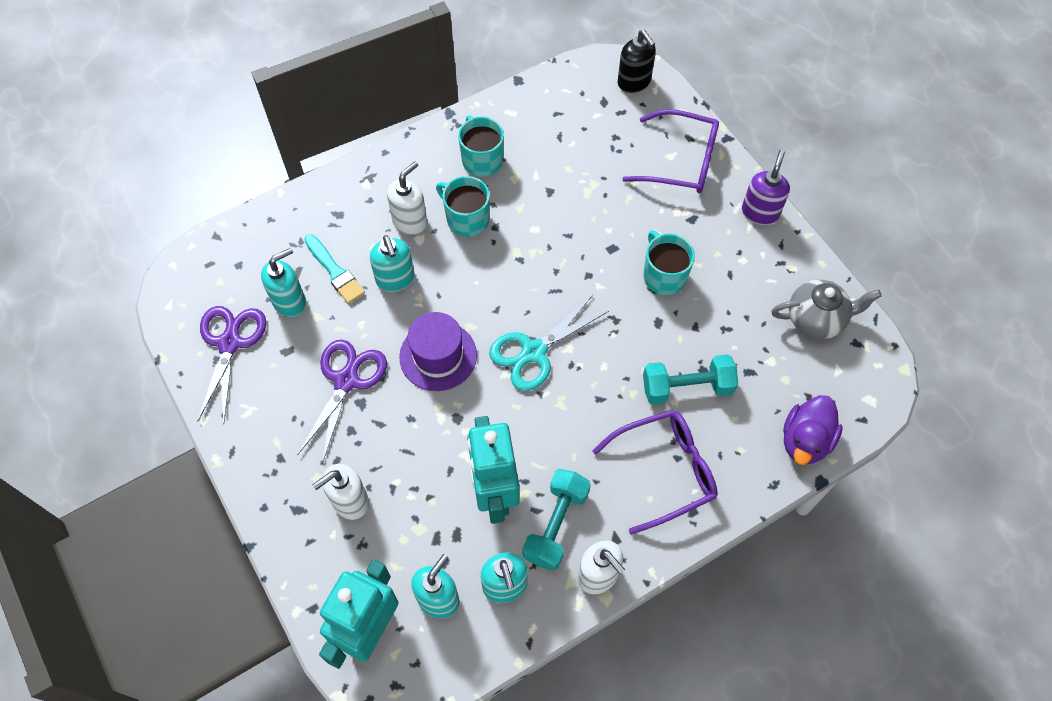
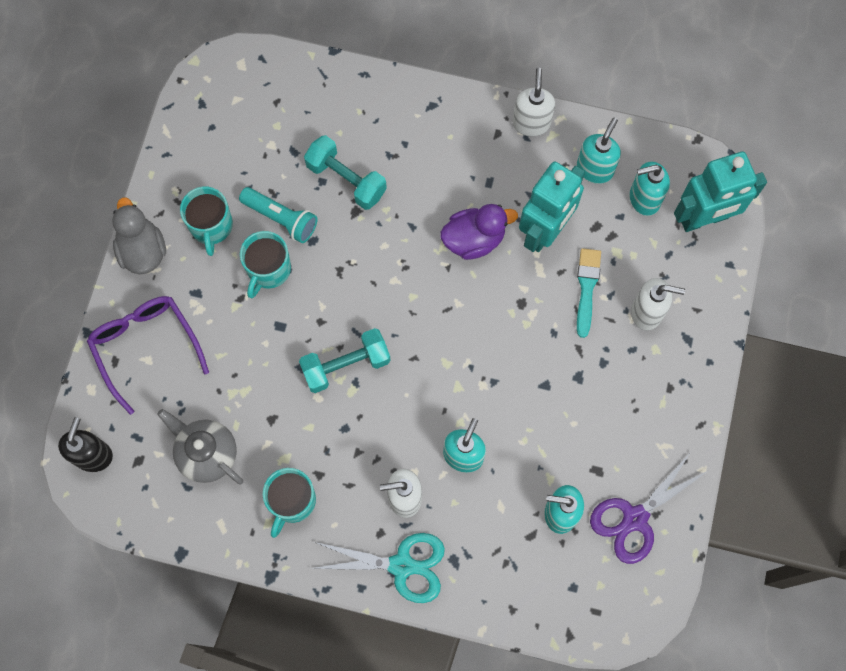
camera: 135 degrees left, 10 degrees up
(335, 271) = (503, 507): turquoise brush -> turquoise brush (586, 288)
(346, 381) = (574, 404): purple scissors -> none
(438, 356) = (491, 361): purple hat -> none
(466, 219) = (359, 456): turquoise mug -> turquoise mug (211, 226)
(534, 352) = (421, 300): turquoise scissors -> turquoise scissors (401, 565)
(556, 525) = (526, 174): turquoise dumbbell -> turquoise dumbbell (346, 365)
(664, 471) = (423, 143): purple glasses -> none
(698, 316) = (281, 219): none -> turquoise flashlight
(760, 212) = (143, 251): purple soap dispenser -> grey duck
(805, 440) = (313, 79): purple duck -> purple duck (474, 239)
(816, 319) = (206, 142): grey teapot -> grey teapot (207, 453)

